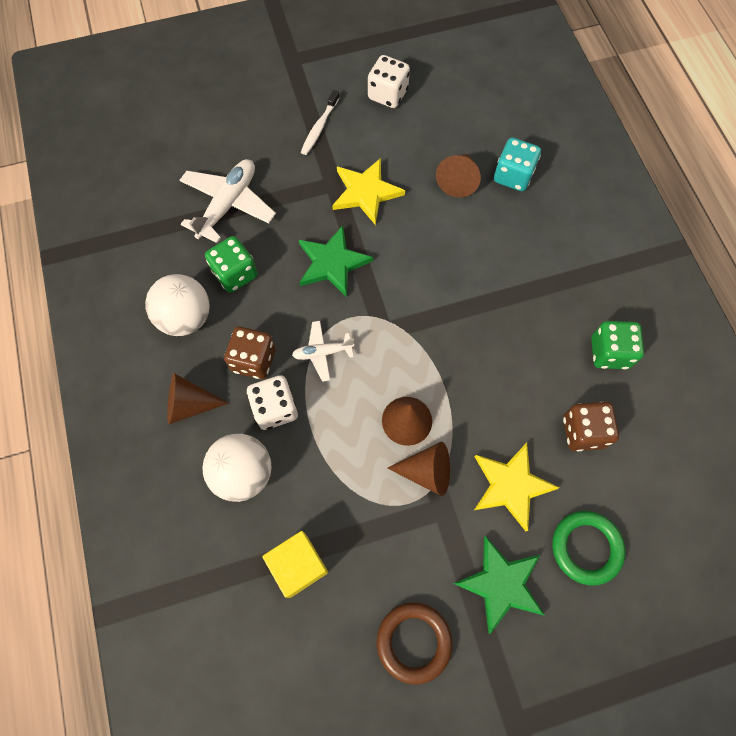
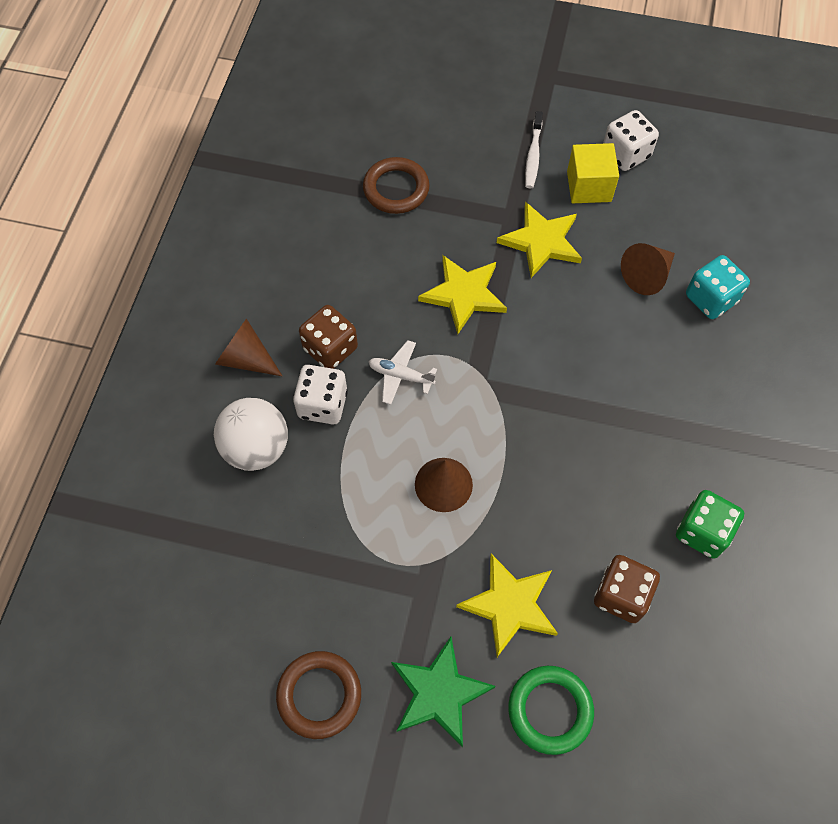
camera: 30 degrees right, 5 degrees down
(186, 317) = (291, 276): white ball -> none
(228, 204) = (396, 189): white plane -> brown ring
(235, 274) = (362, 258): green dice -> none
(298, 565) = (255, 561): yellow cube -> yellow cube (589, 186)
(319, 127) = (533, 155): white toothbrush -> white toothbrush turned 45 degrees counterclockwise
(332, 263) = (464, 294): green star -> yellow star
(426, 471) = (432, 544): brown cone -> none

